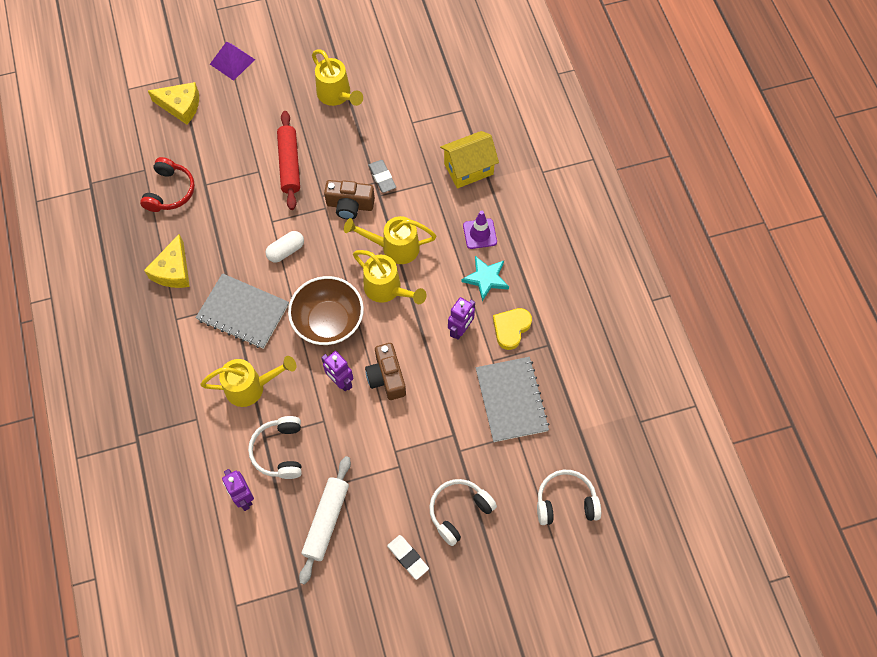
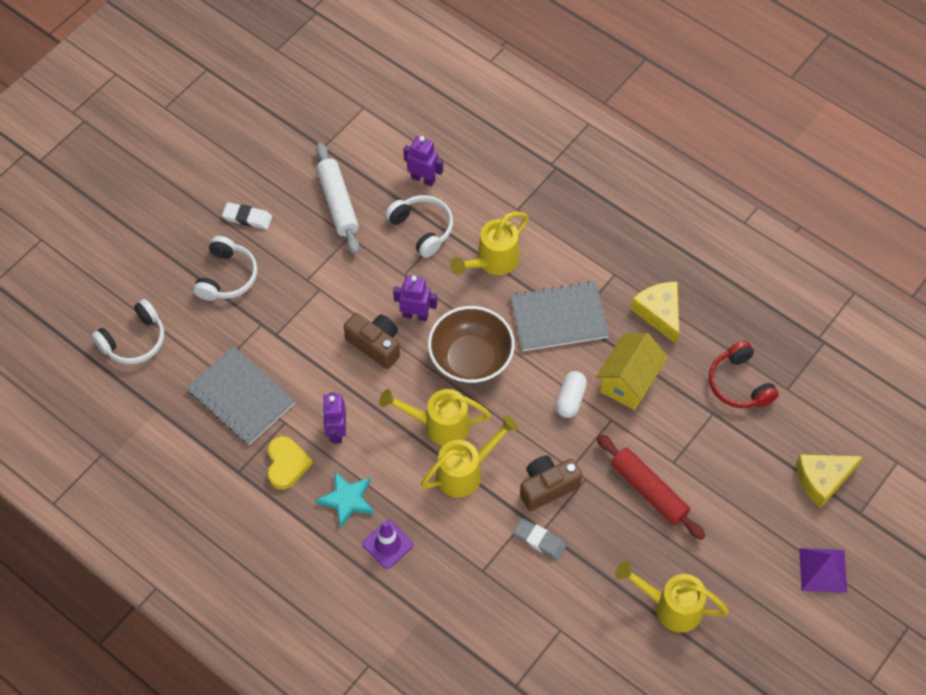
camera: 145 degrees right, 5 degrees down
(468, 169) = (453, 613): yellow house -> yellow house (629, 382)

